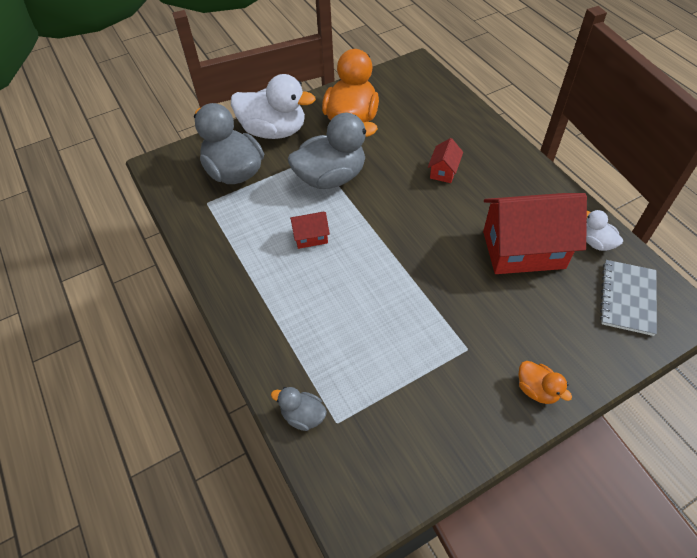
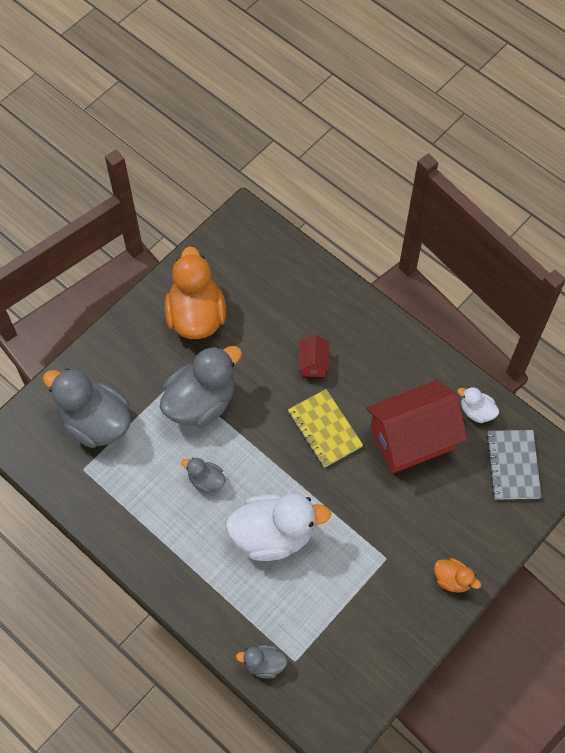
camera: 20 degrees left, 10 degrees up
(274, 131) = (117, 356): white duck -> white duck (273, 534)
(311, 237) = (206, 481): red house -> grey duck
(438, 223) = (324, 429): none -> yellow notebook

